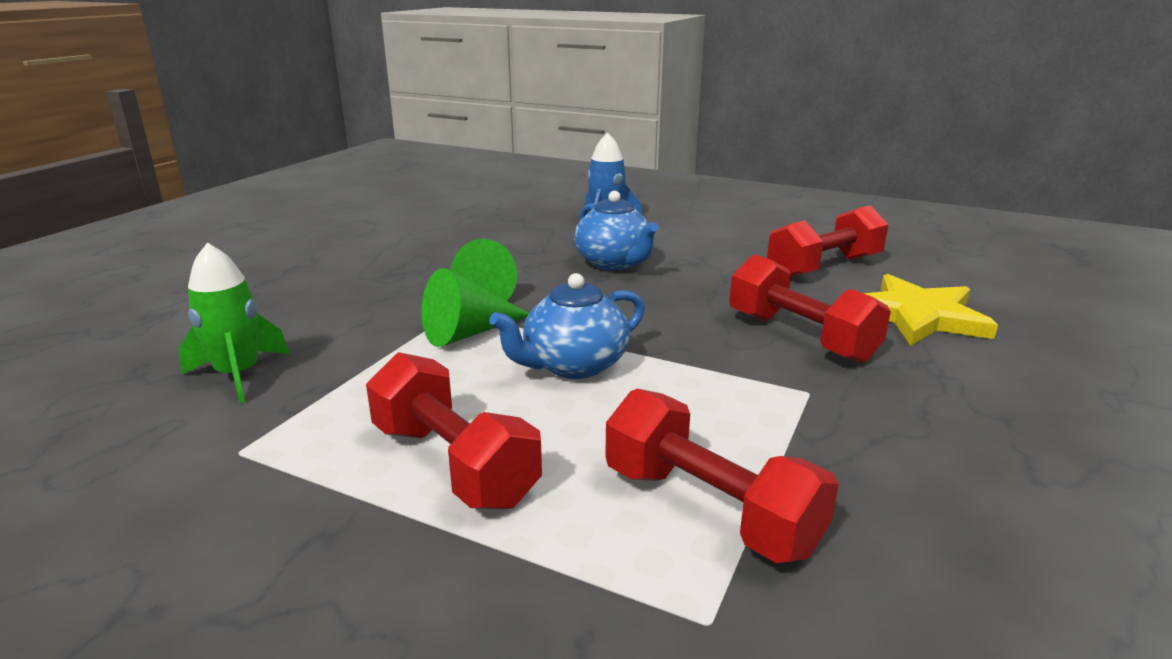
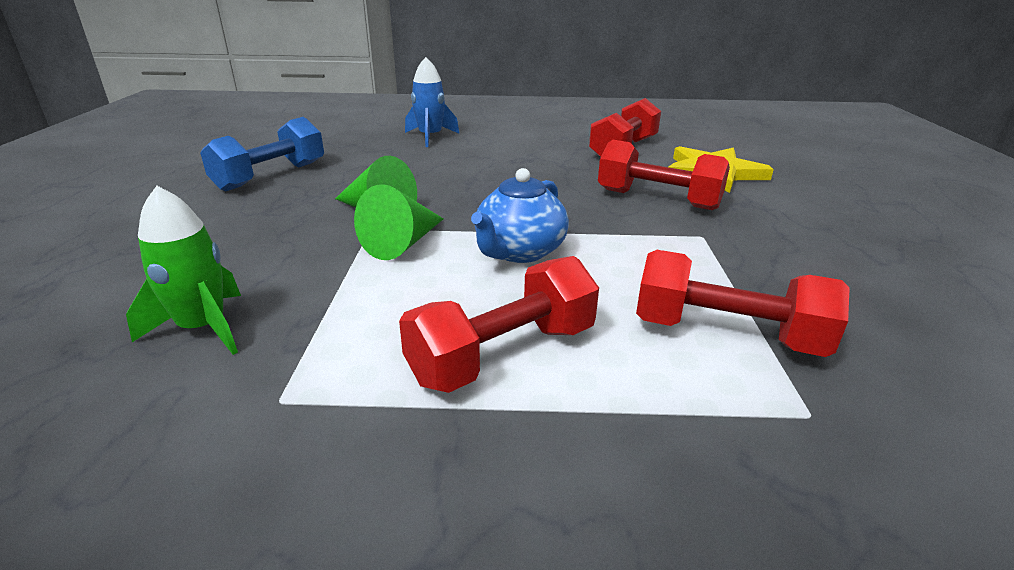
camera: 25 degrees left, 5 degrees up
(413, 243) = (271, 176): none -> blue dumbbell
(454, 464) = (503, 354): red dumbbell -> red dumbbell turned 60 degrees counterclockwise
(614, 263) = (470, 168): blue teapot -> none

